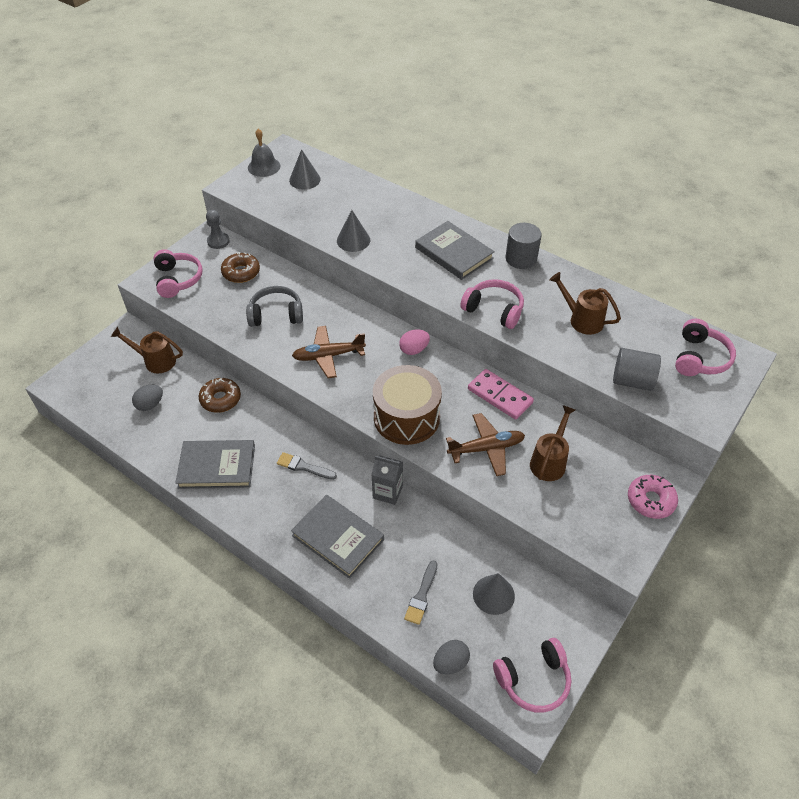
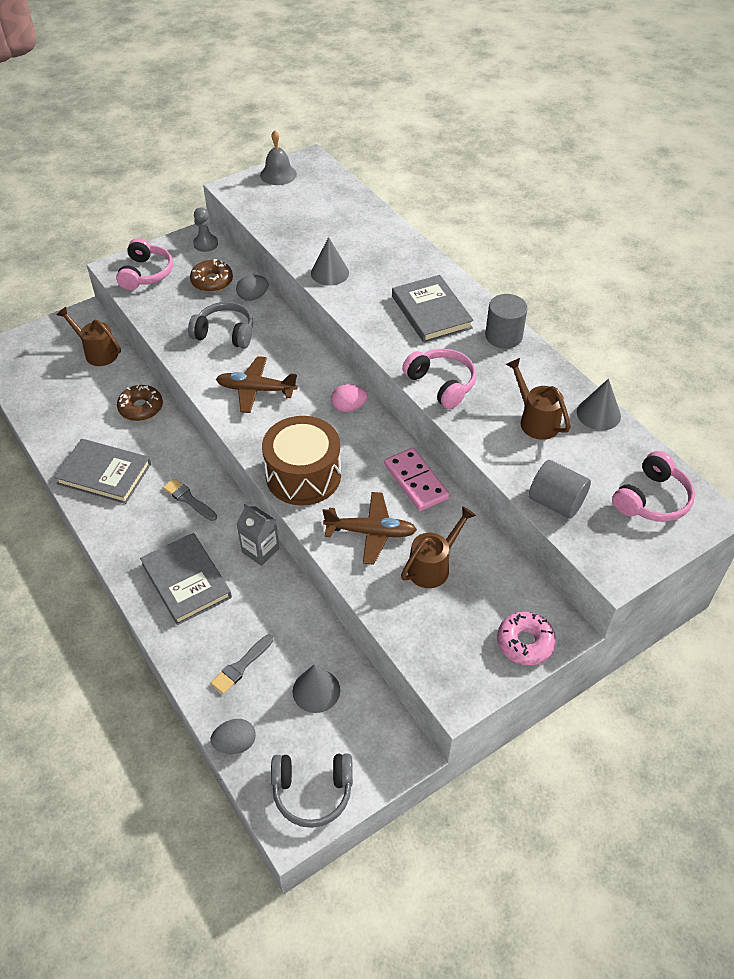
camera: 20 degrees right, 0 degrees up
(150, 404) = (71, 394): grey egg -> grey egg (253, 297)
(304, 179) = (313, 197): grey cone -> grey cone (598, 414)
(533, 680) = (312, 791): pink headphones -> grey headphones

